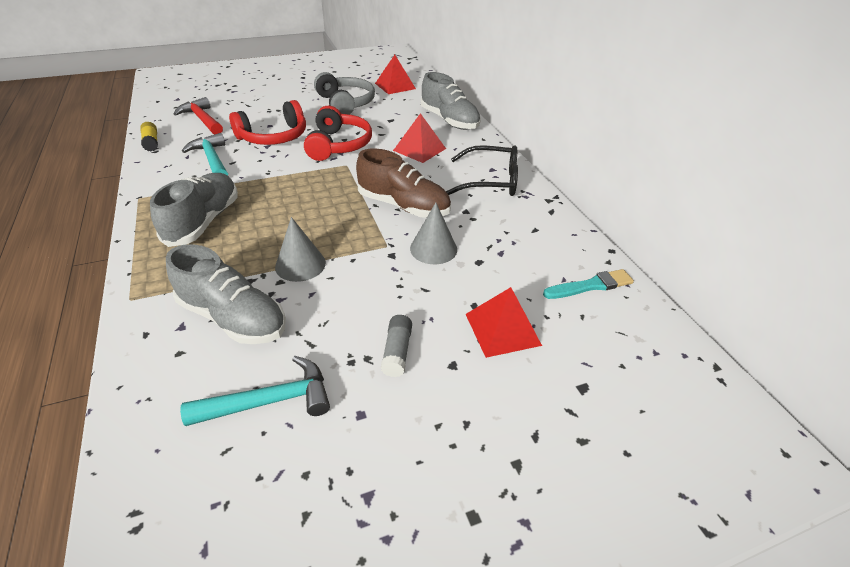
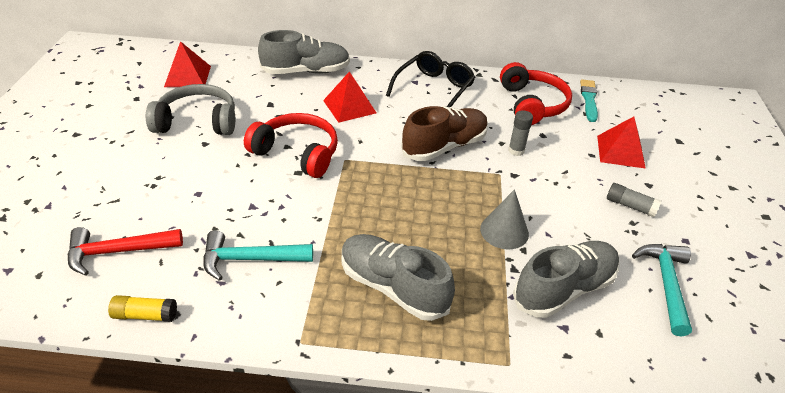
camera: 65 degrees left, 0 degrees up
(274, 137) = (234, 196): red headphones -> red headphones (532, 104)
(433, 249) = (516, 151): grey cone -> grey glue stick

